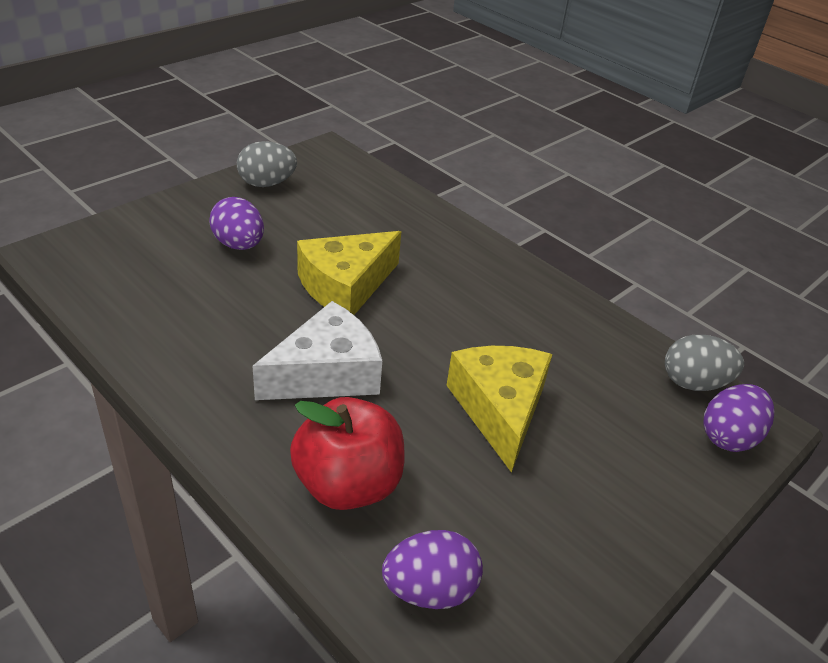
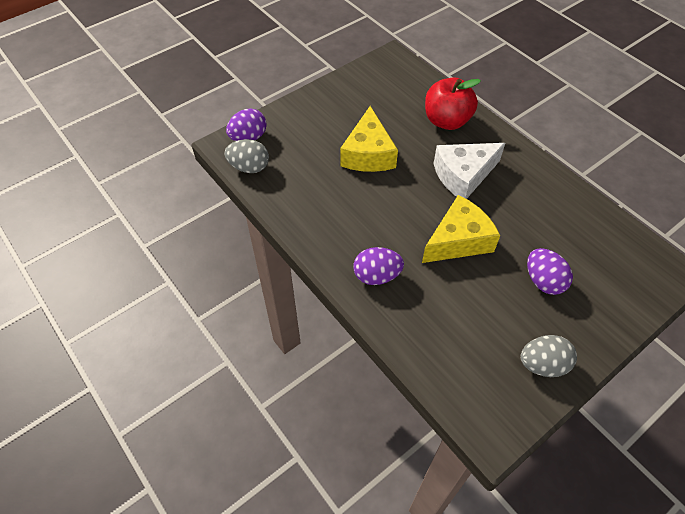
camera: 170 degrees left, 15 degrees up
(429, 589) = (411, 84): purple egg -> purple egg (377, 276)

